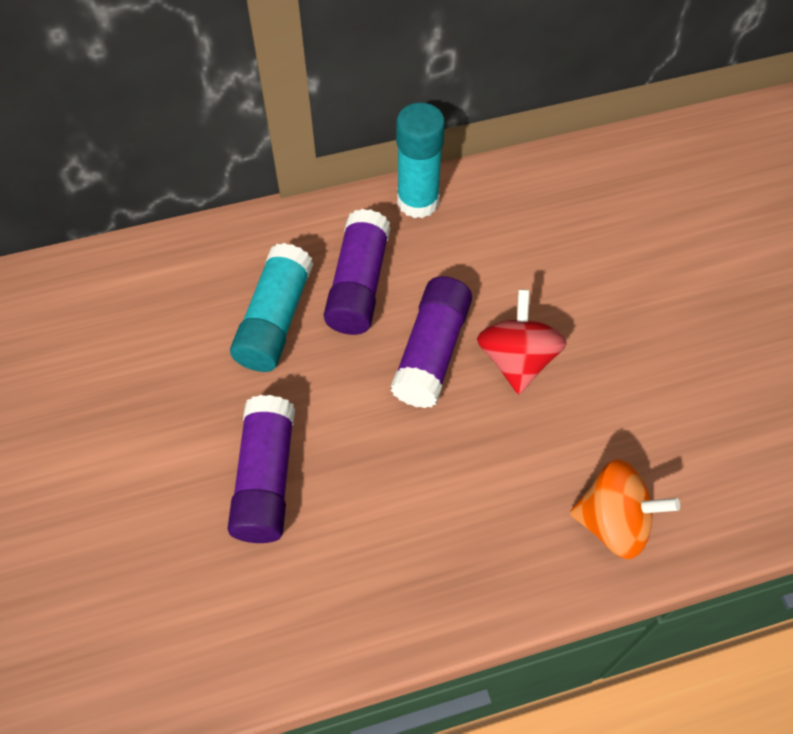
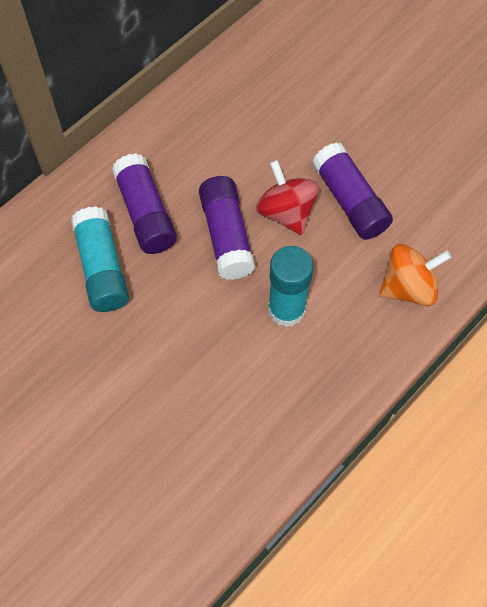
camera: 30 degrees left, 5 degrees up
(266, 479) = (169, 380): purple glue stick -> purple glue stick (350, 201)
(418, 201) = (149, 132): turquoise glue stick -> turquoise glue stick (286, 309)

